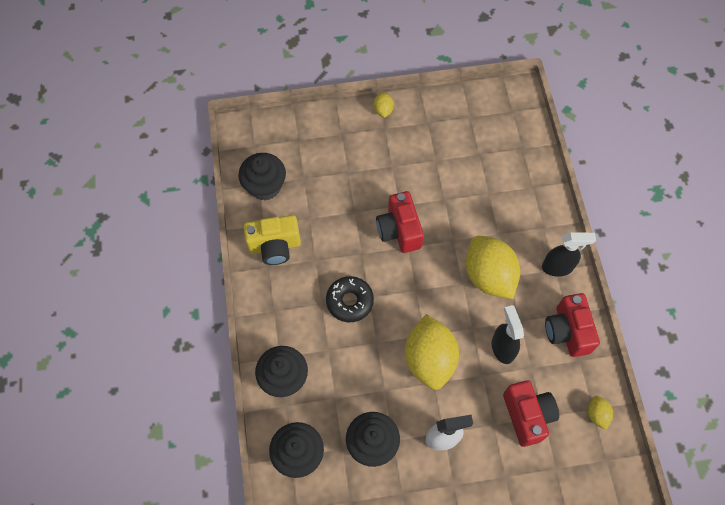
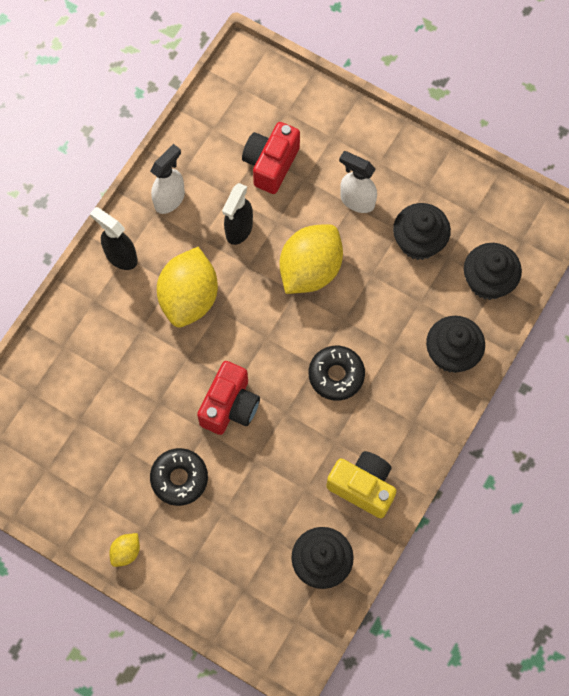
camera: 140 degrees left, 5 degrees up
(390, 168) = (179, 478): none -> black donut
(567, 331) = (170, 199): red camera -> white spray bottle
(597, 414) = (214, 122): yellow lemon -> none

